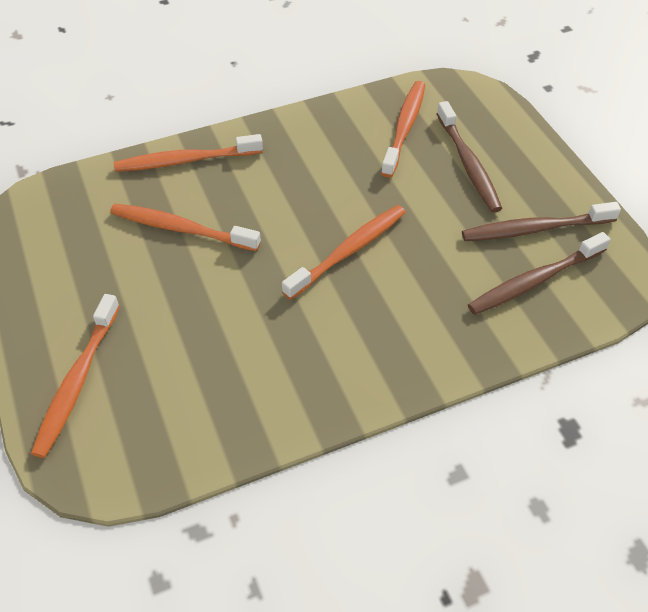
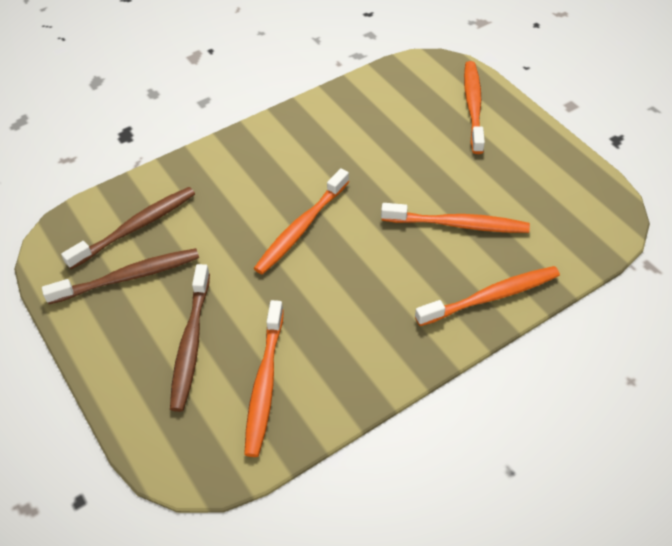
camera: 170 degrees right, 0 degrees up
(468, 164) = (191, 343): brown toothbrush -> brown toothbrush turned 150 degrees counterclockwise

